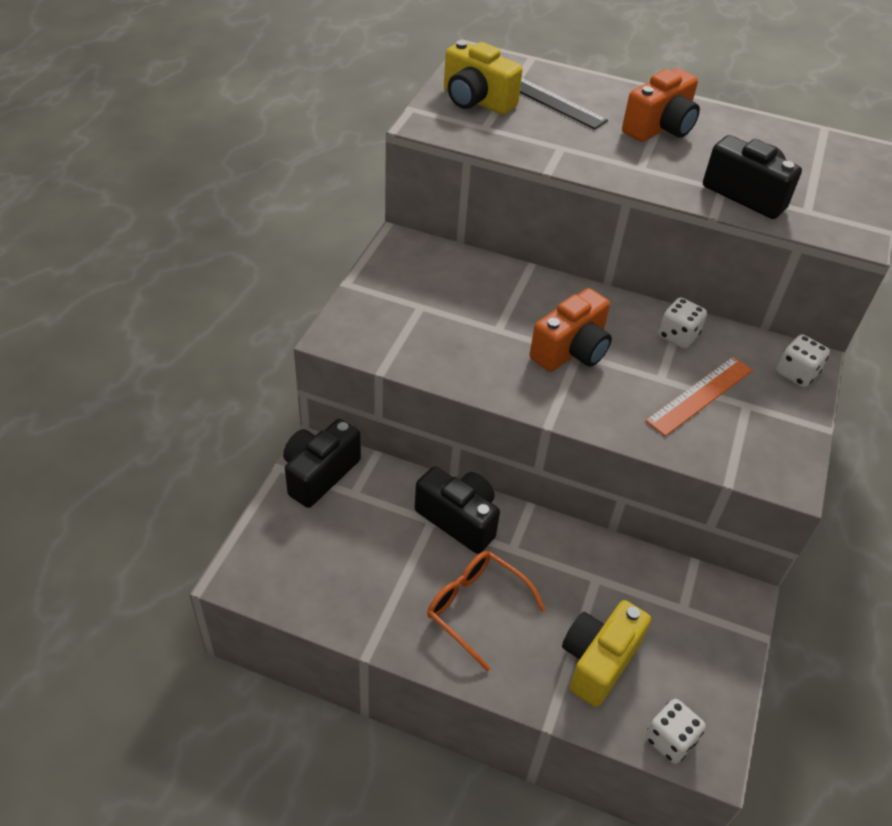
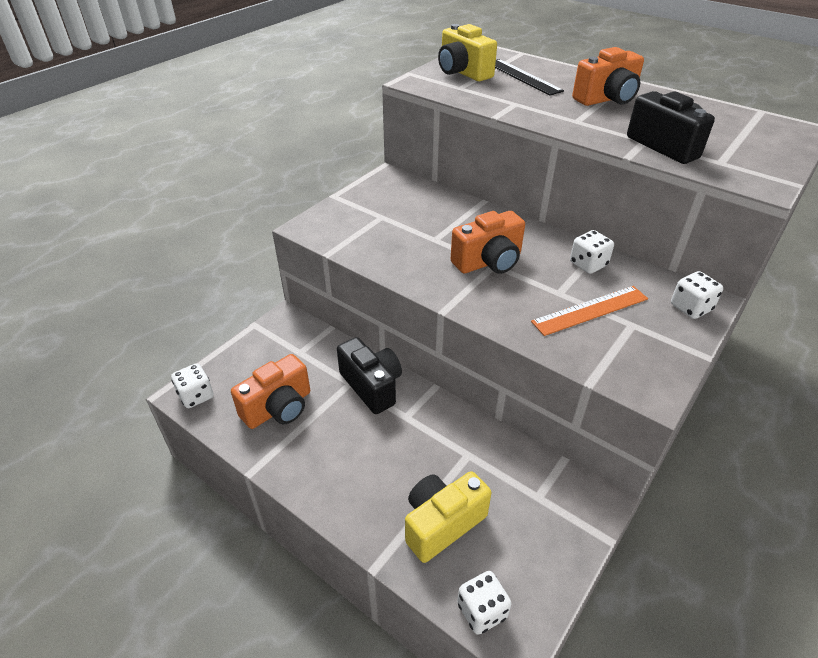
camera: 20 degrees right, 5 degrees down
(253, 577) = (196, 396): none -> white dice
(319, 474) = (281, 334): black camera -> none
(362, 570) = (278, 408): none -> orange camera
(475, 608) = (355, 455): orange glasses -> none

